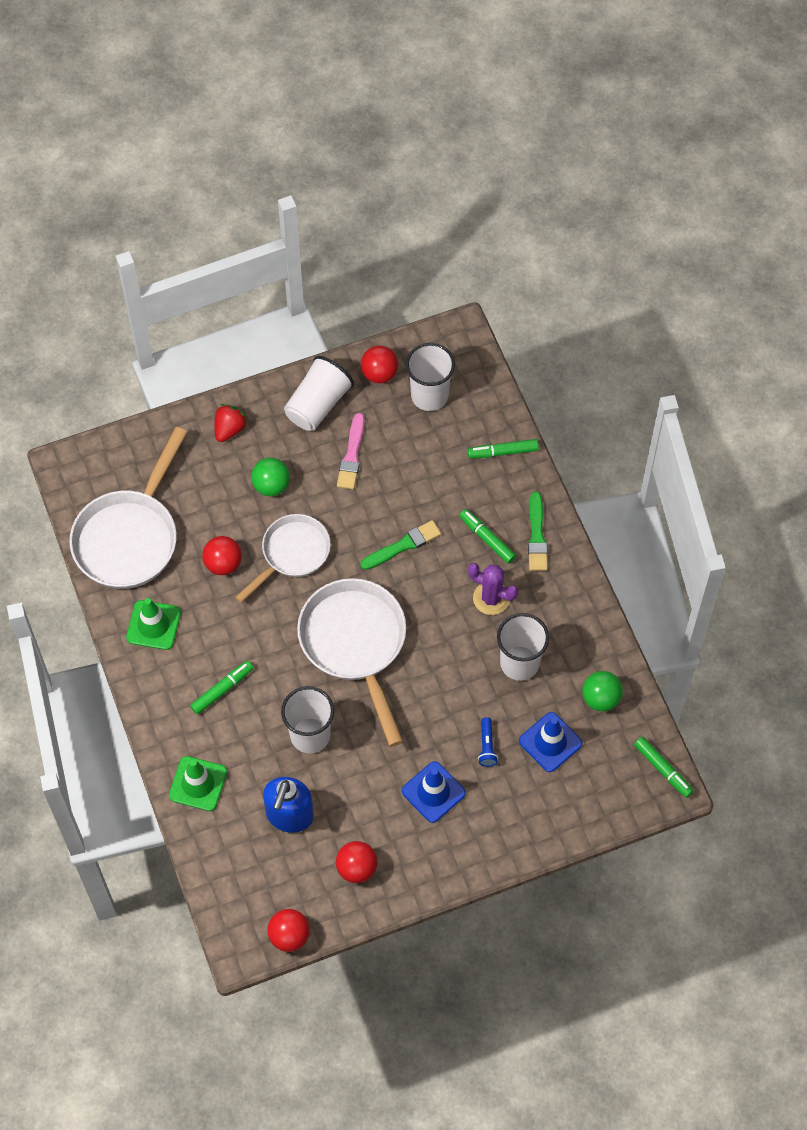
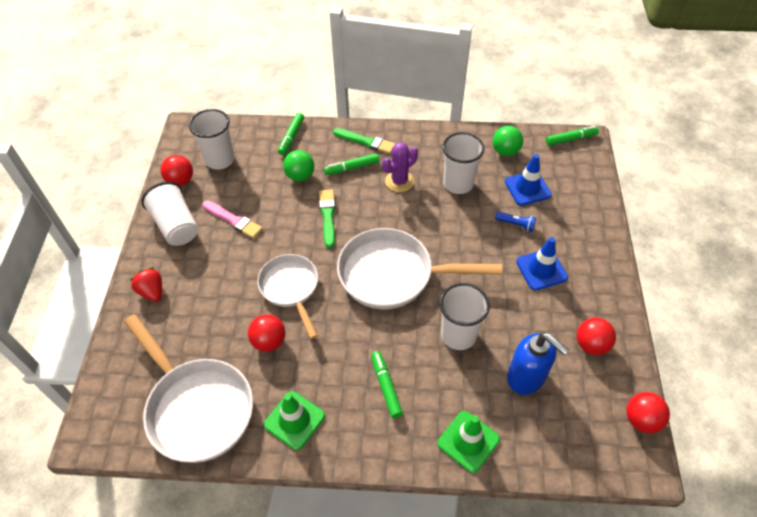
camera: 65 degrees left, 10 degrees down
(271, 485) = (222, 281): green ball -> green ball (300, 176)

